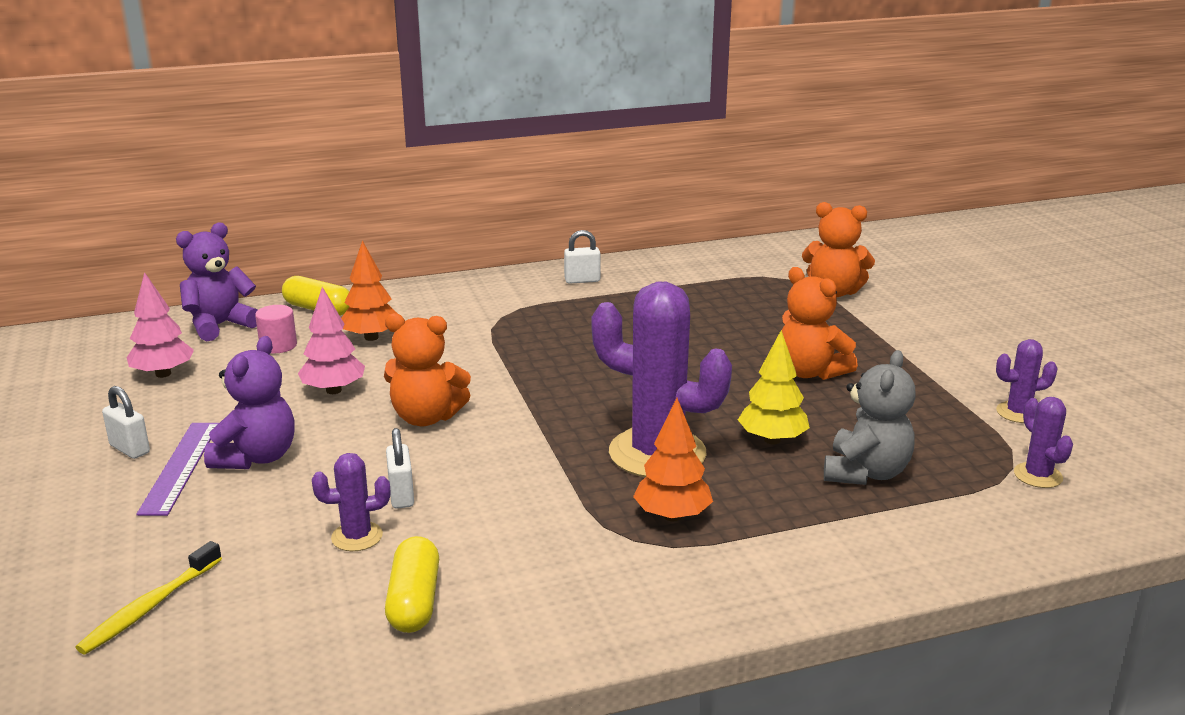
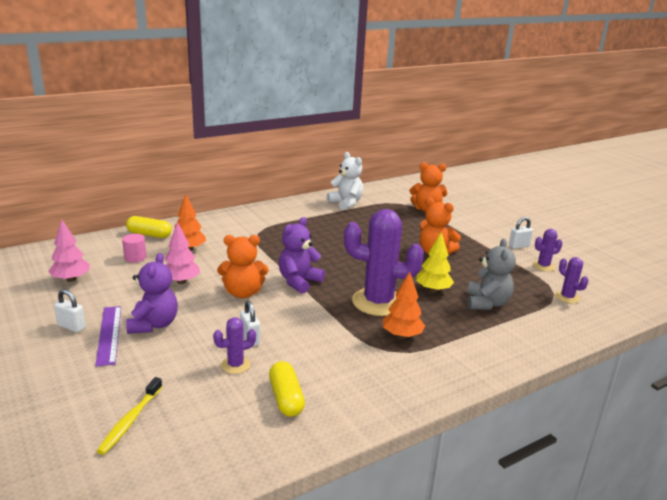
camera: 15 degrees left, 0 degrees up
(220, 325) = (93, 248): purple teddy bear -> purple teddy bear (299, 282)
(582, 280) = (293, 210): white padlock -> white padlock (519, 246)
(684, 273) = (346, 203): none -> white teddy bear

